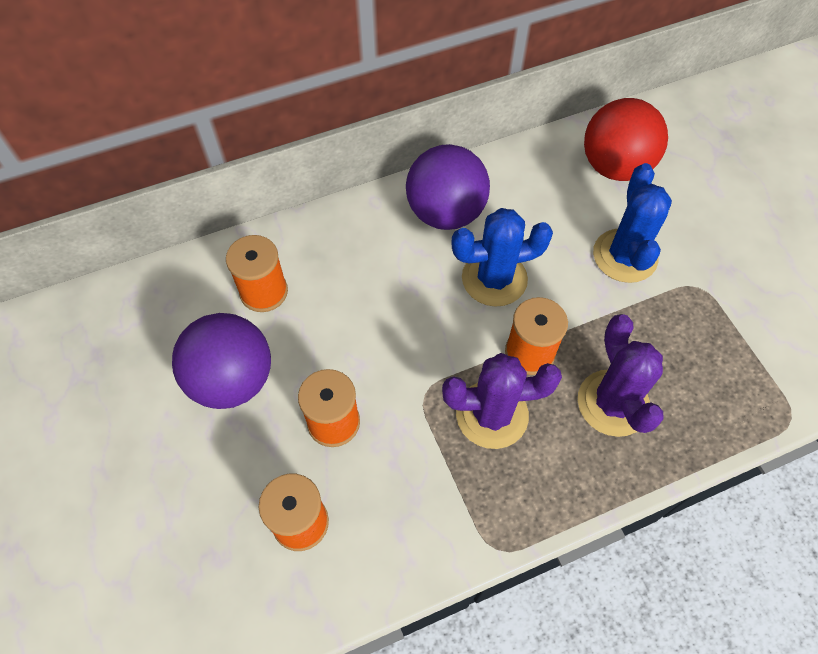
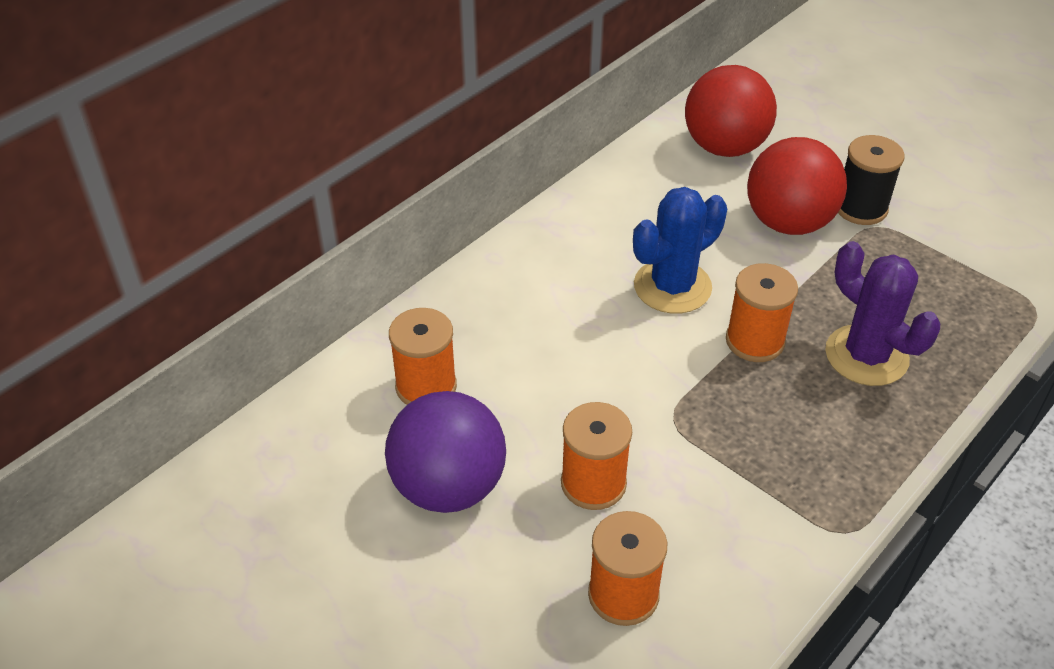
camera: 25 degrees left, 15 degrees down
(445, 213) = (579, 243): purple ball -> none
(492, 415) = (756, 411): purple cactus -> none
(625, 256) = (788, 222): blue cactus -> red ball
(696, 265) = (860, 208): none -> black spool

